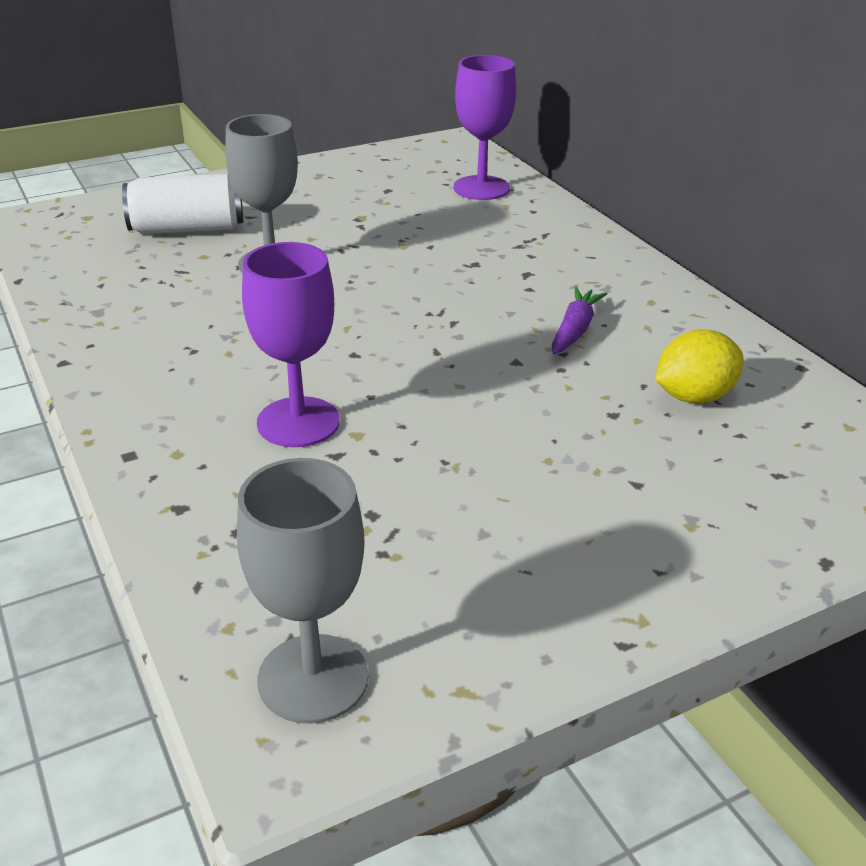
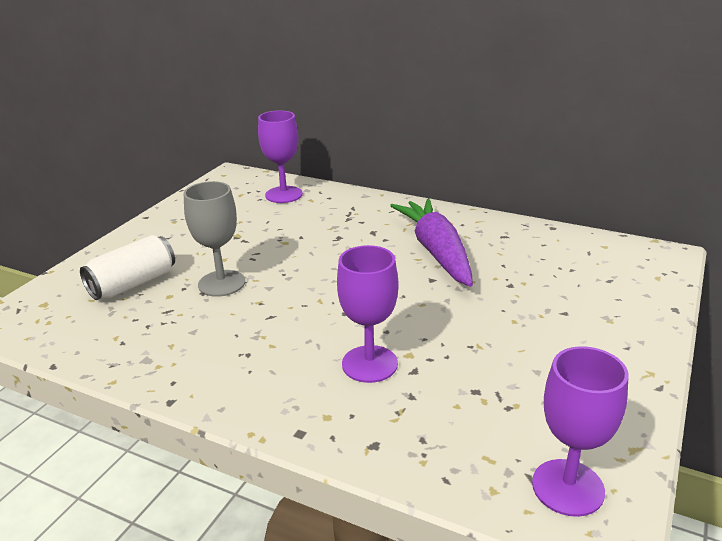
camera: 35 degrees left, 5 degrees down
(313, 678) = (568, 487): grey goblet -> purple goblet
(574, 330) = (436, 251): purple carrot -> purple carrot, size x2.12
(693, 396) = (531, 261): yellow lemon -> none

